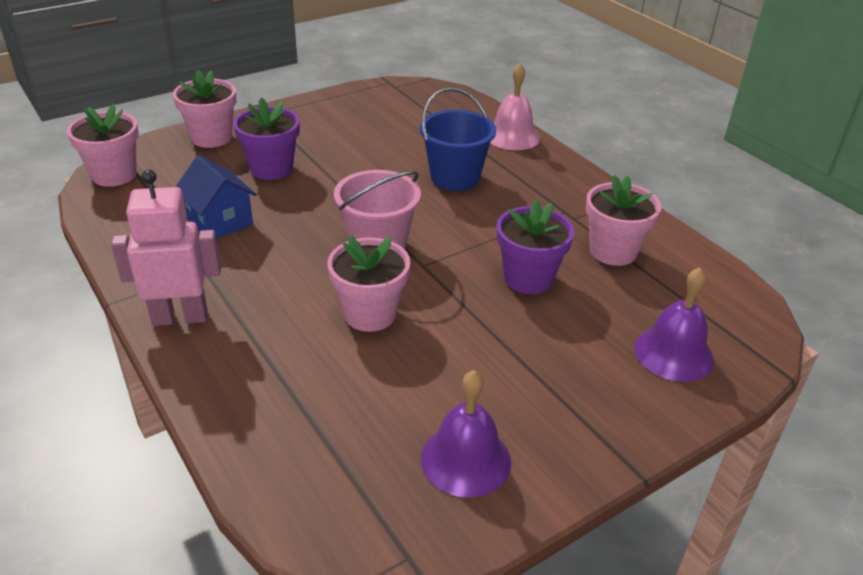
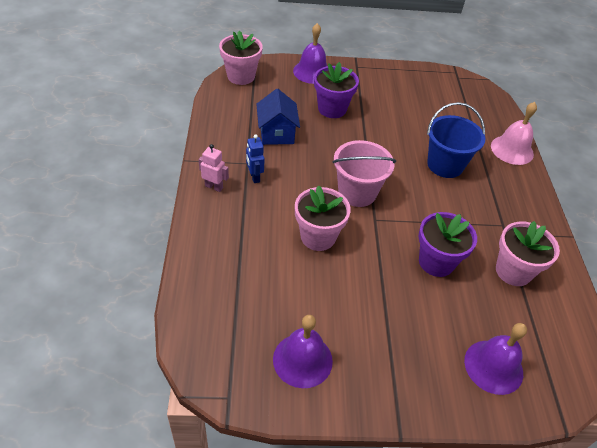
camera: 30 degrees right, 10 degrees up
(180, 317) = (214, 187): pink robot -> pink robot, size x0.53
(211, 137) = (312, 72): pink flower pot -> purple bell
(229, 282) = (254, 177): none -> blue robot

